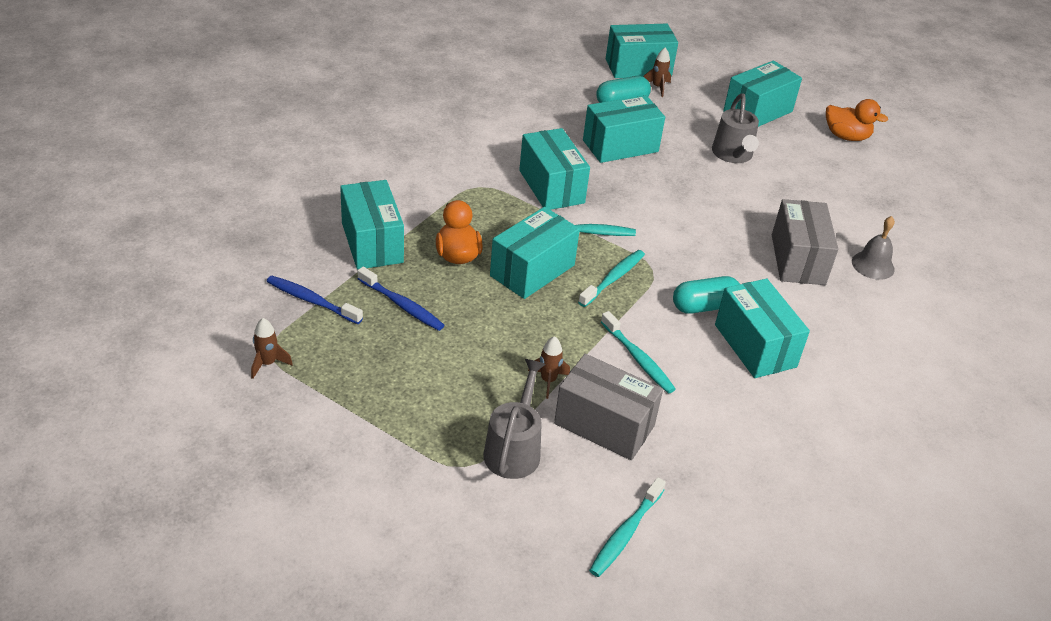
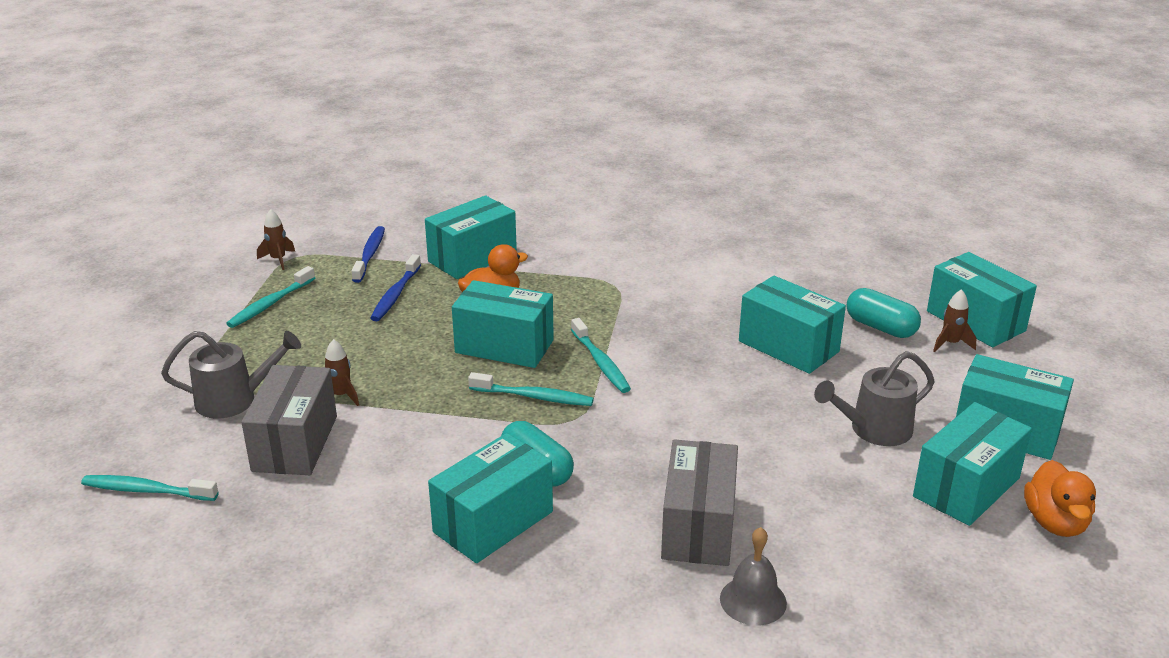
camera: 70 degrees right, 10 degrees down
(551, 186) = (659, 323): turquoise box -> turquoise box (966, 487)
(638, 358) = (411, 442): turquoise toothbrush -> turquoise toothbrush (270, 304)
(798, 259) = (698, 527): grey box -> grey box turned 60 degrees counterclockwise

